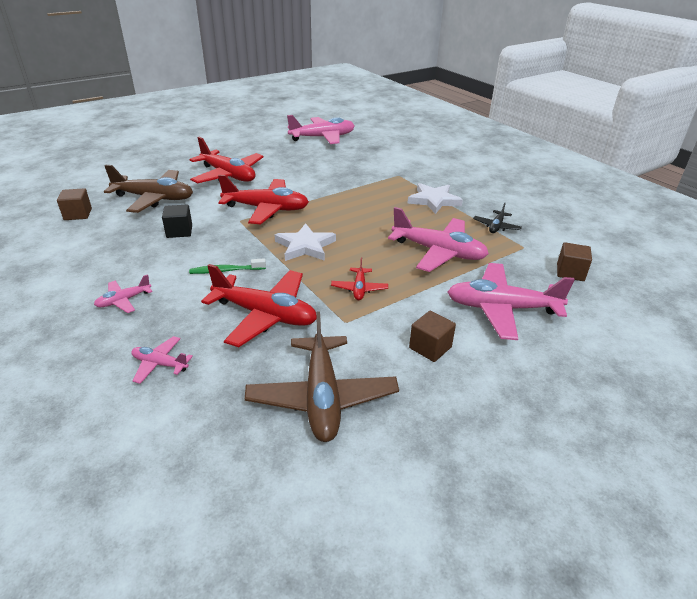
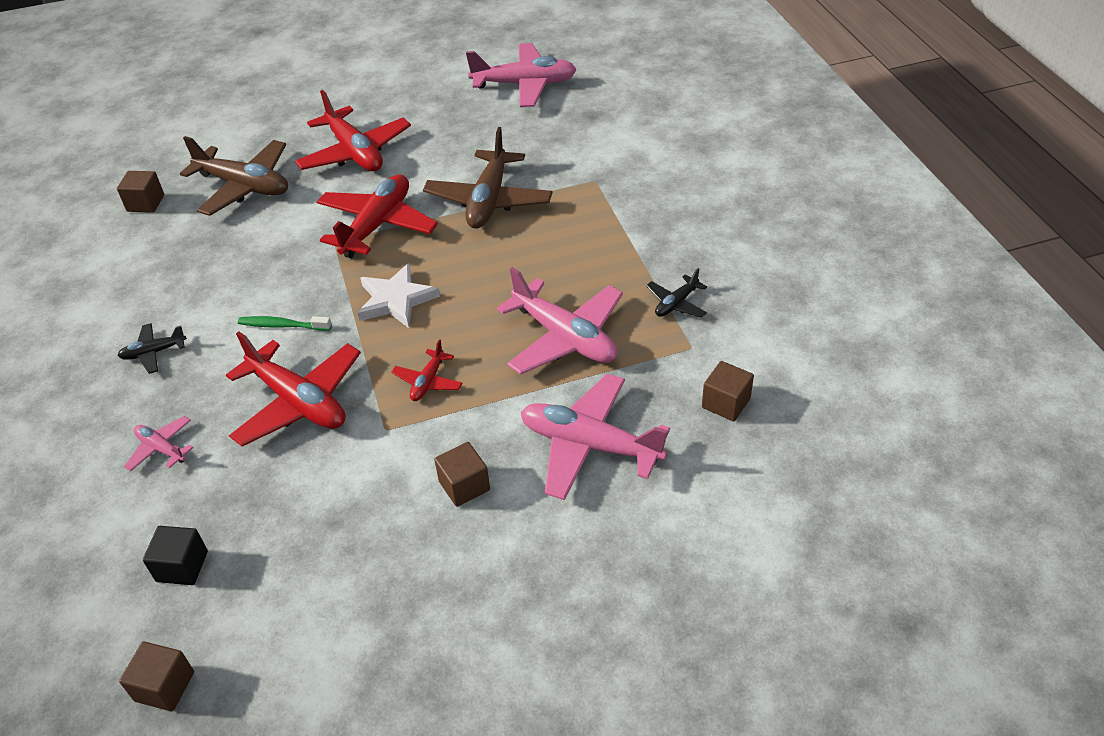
camera: 20 degrees right, 10 degrees up
(124, 301) = (153, 352): pink plane -> black plane
(179, 231) = (253, 250): black cube -> black cube (182, 566)
(254, 562) = (164, 686): none -> brown cube
(266, 209) = (377, 225): red plane -> red plane turned 90 degrees counterclockwise
(322, 397) = (309, 526): brown plane -> brown plane (489, 200)
(434, 200) = (616, 240): white star -> none

